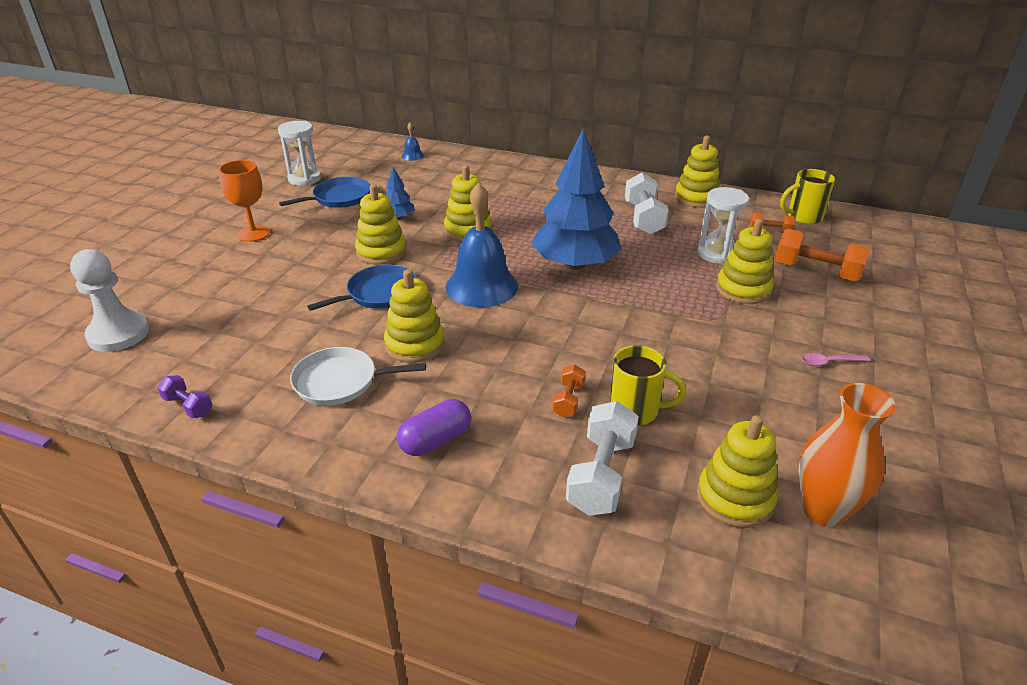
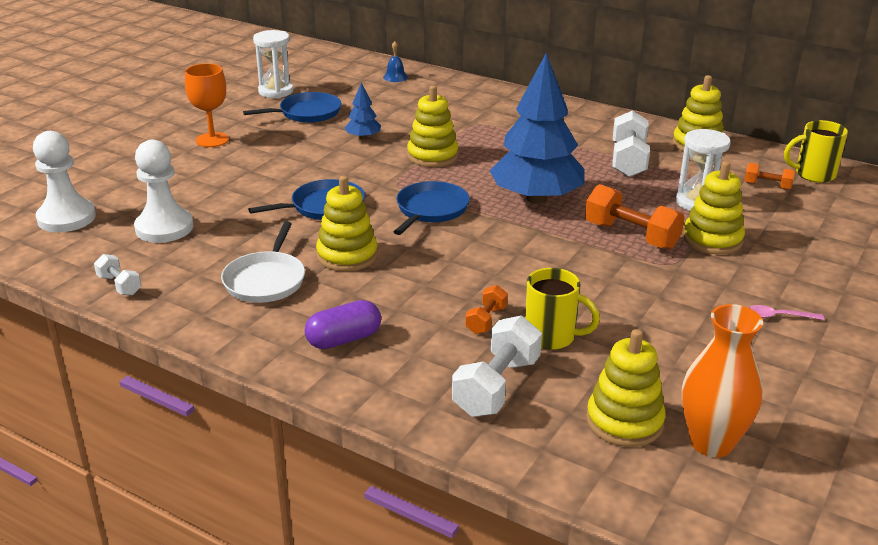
camera: 10 degrees right, 5 degrees down
(188, 406) = (119, 285): purple dumbbell -> white dumbbell
(224, 334) = (164, 228): none -> white pawn
(340, 381) = (266, 280): white pan -> white pan turned 90 degrees counterclockwise
(381, 252) = (336, 168): yellow stacking toy -> none
(481, 286) = (430, 210): blue bell -> blue pan
(816, 272) = (803, 230): orange dumbbell -> orange dumbbell (631, 236)

